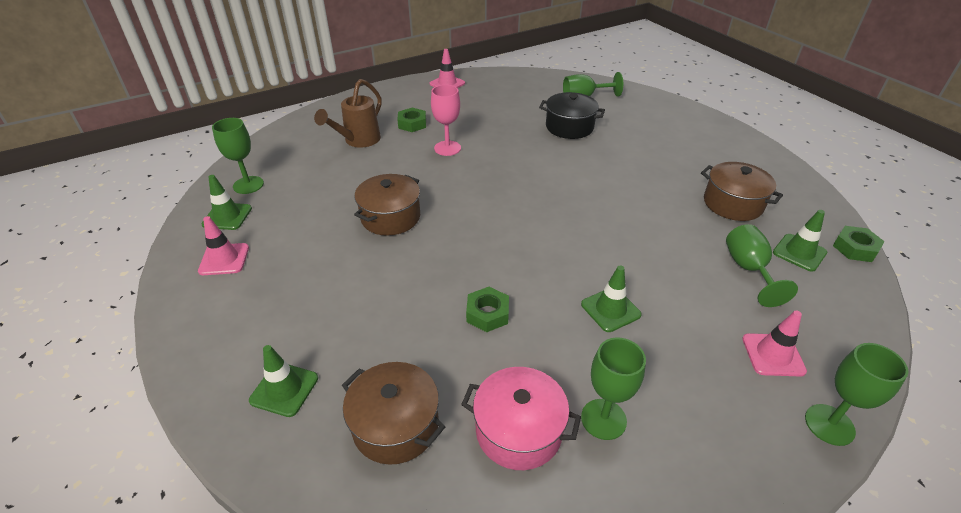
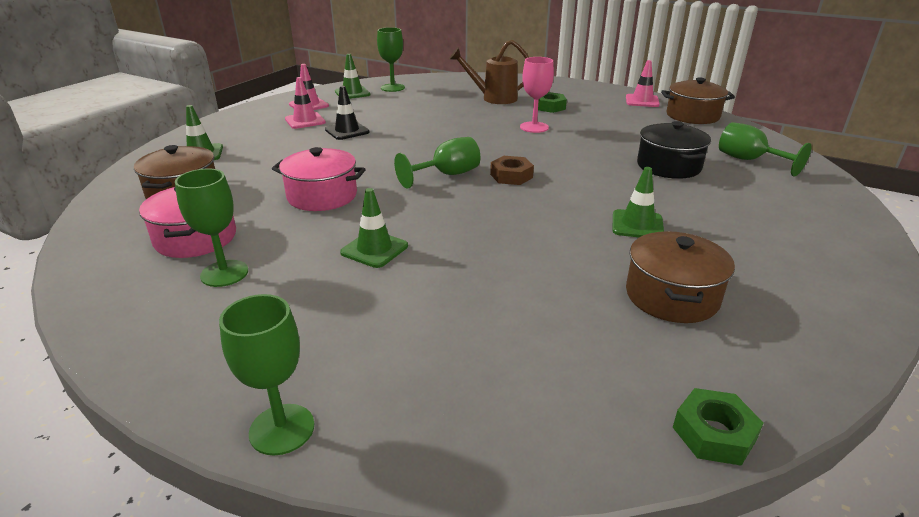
camera: 60 degrees right, 10 degrees down
(340, 253) = (347, 131): none -> black traffic cone
(390, 217) = (407, 134): brown pot -> brown pot (692, 116)
(487, 314) = (322, 196): green nut -> pink pot
(531, 196) = (511, 176): none -> brown nut
(748, 269) = (534, 328): green goblet -> green goblet (447, 175)
(773, 355) = (380, 368): pink traffic cone -> pink traffic cone (305, 121)
(799, 252) = (626, 370): green traffic cone -> green traffic cone (637, 225)

